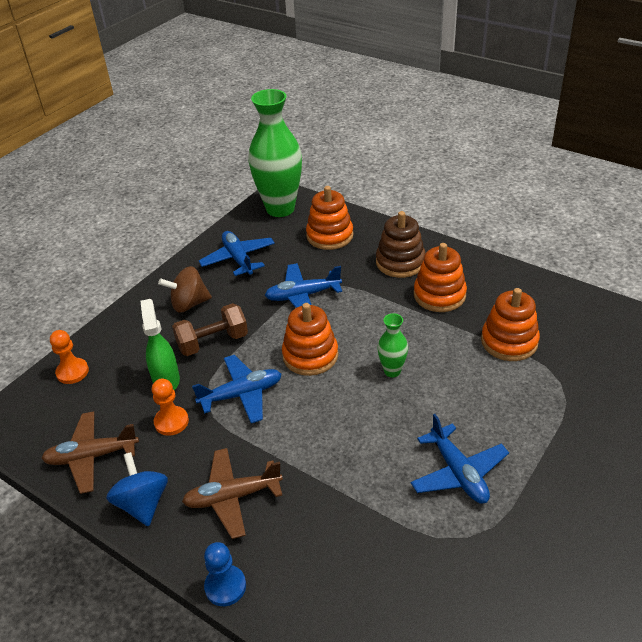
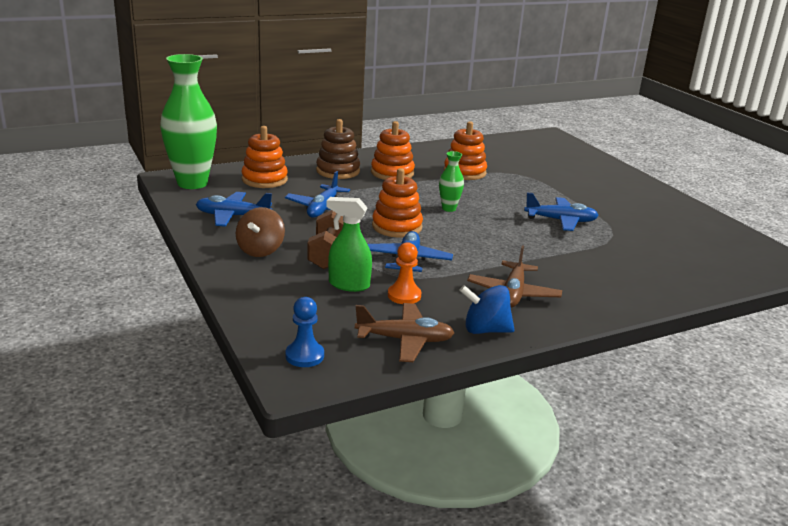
camera: 65 degrees left, 15 degrees down
(72, 372) = (274, 325): orange pawn -> none
(92, 456) = (405, 340): brown plane -> brown plane turned 105 degrees counterclockwise
(225, 586) = (595, 318): blue pawn -> blue pawn (304, 356)

